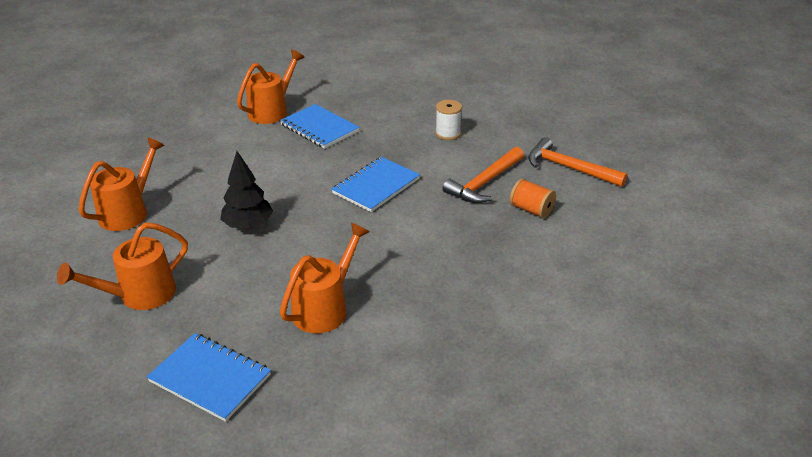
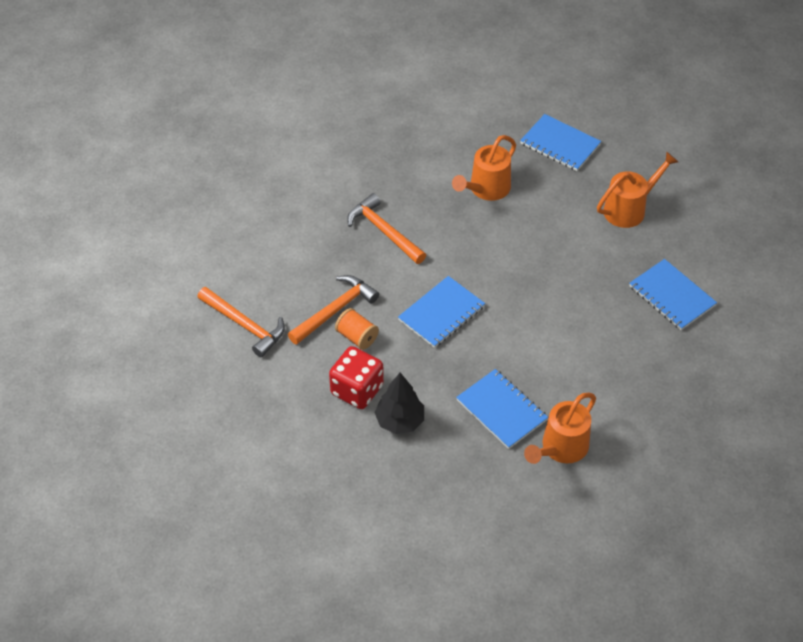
camera: 175 degrees left, 15 degrees up
(128, 212) = (671, 296): orange watering can -> blue notebook
(248, 225) = (557, 272): black tree -> black tree (400, 421)
(448, 133) = (357, 390): white spool -> red dice
(450, 253) = (384, 231): none -> orange hammer
(531, 210) = (301, 273): orange spool -> orange spool (357, 337)

